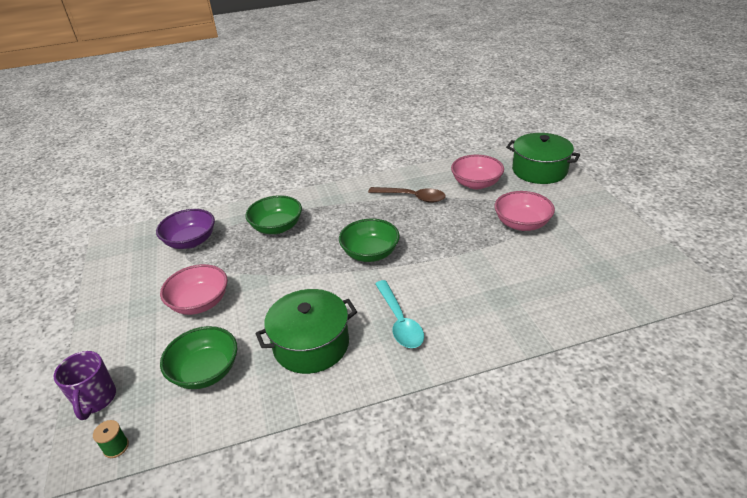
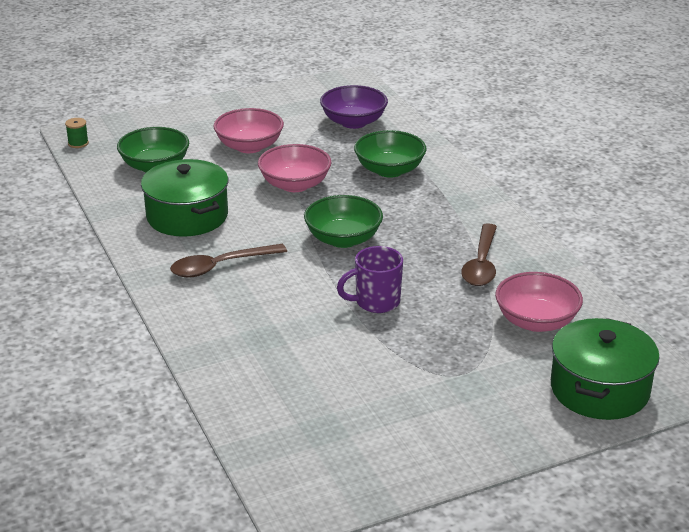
camera: 80 degrees right, 5 degrees down
(95, 400) = (127, 123): purple mug -> purple mug (376, 302)
(399, 321) = (220, 266): turquoise spoon -> brown spoon
(522, 224) = (429, 362): pink bowl -> pink bowl (295, 185)

